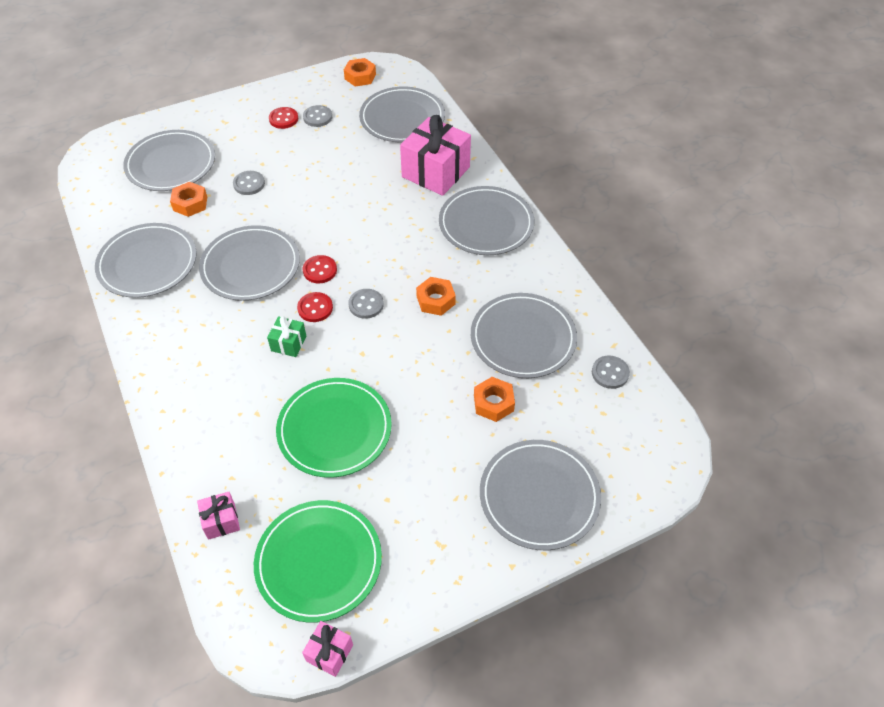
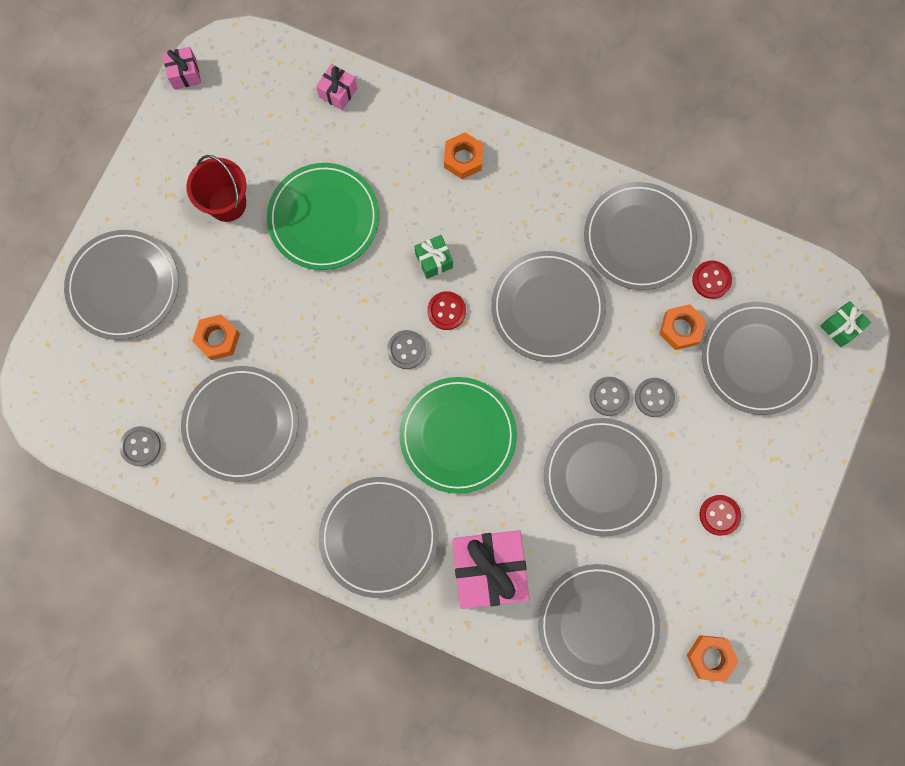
camera: 140 degrees right, 25 degrees up
(108, 148) = (840, 327): none -> green gift
(317, 117) = (687, 548): grey button -> grey button (609, 396)
(318, 562) = (244, 119): green plate -> green plate (458, 435)
(320, 270) = (482, 353): red button -> red button (711, 280)
(324, 170) = (601, 477): none -> grey plate
(398, 498) = (227, 204): none -> red bucket
(435, 300) = (350, 404): orange nut -> orange nut (463, 159)

